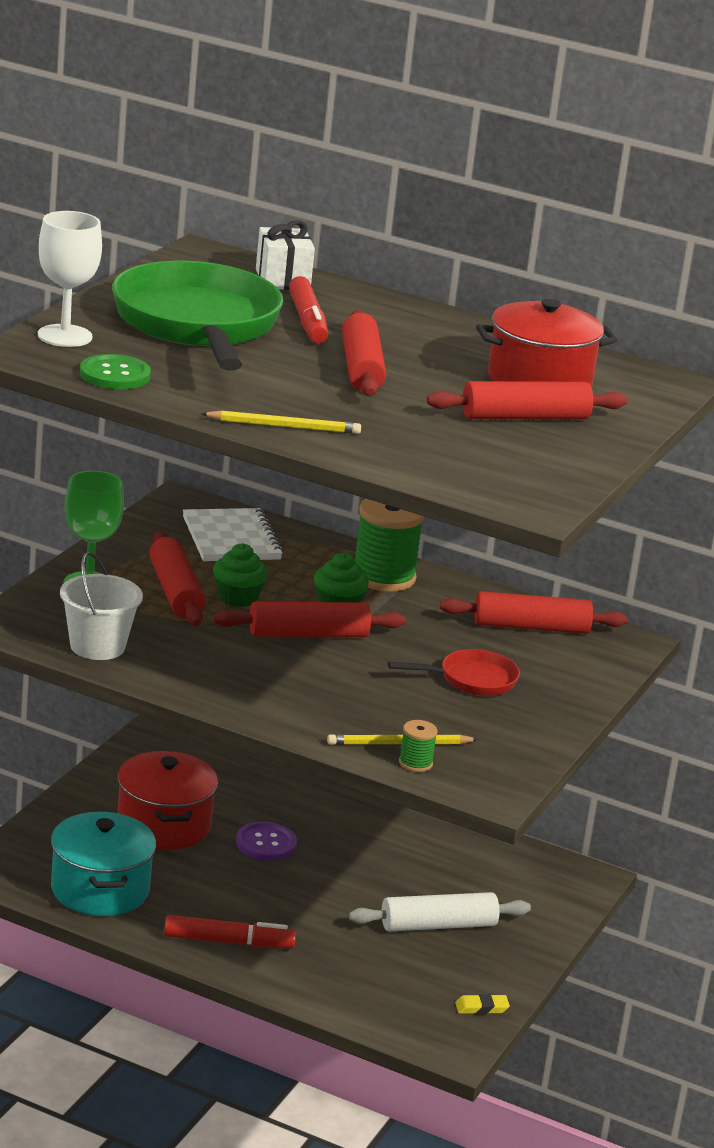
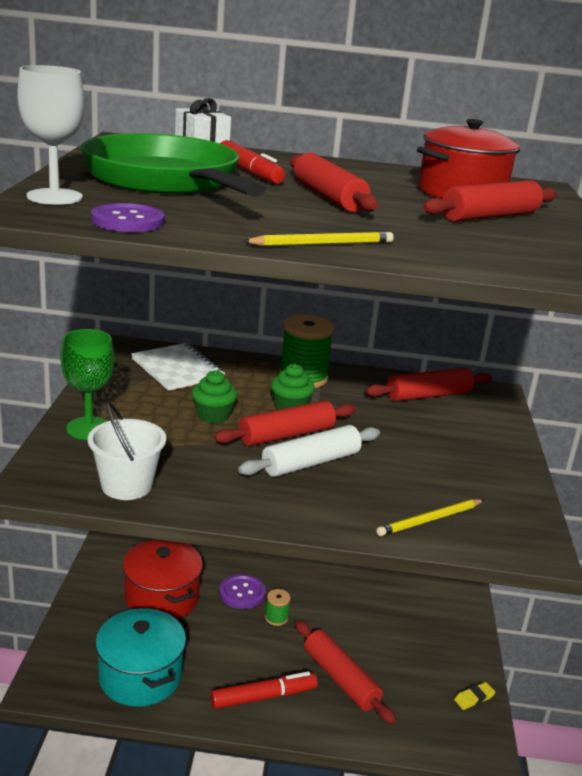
camera: 20 degrees left, 0 degrees up
(115, 375) = (128, 221): green button -> purple button
(175, 592) = (162, 420): red rolling pin -> red rolling pin (340, 679)
(415, 763) = (457, 536): green spool -> green spool (276, 618)
(438, 925) = (397, 630): white rolling pin -> white rolling pin (311, 463)
(471, 680) = (429, 447): red pan -> none

